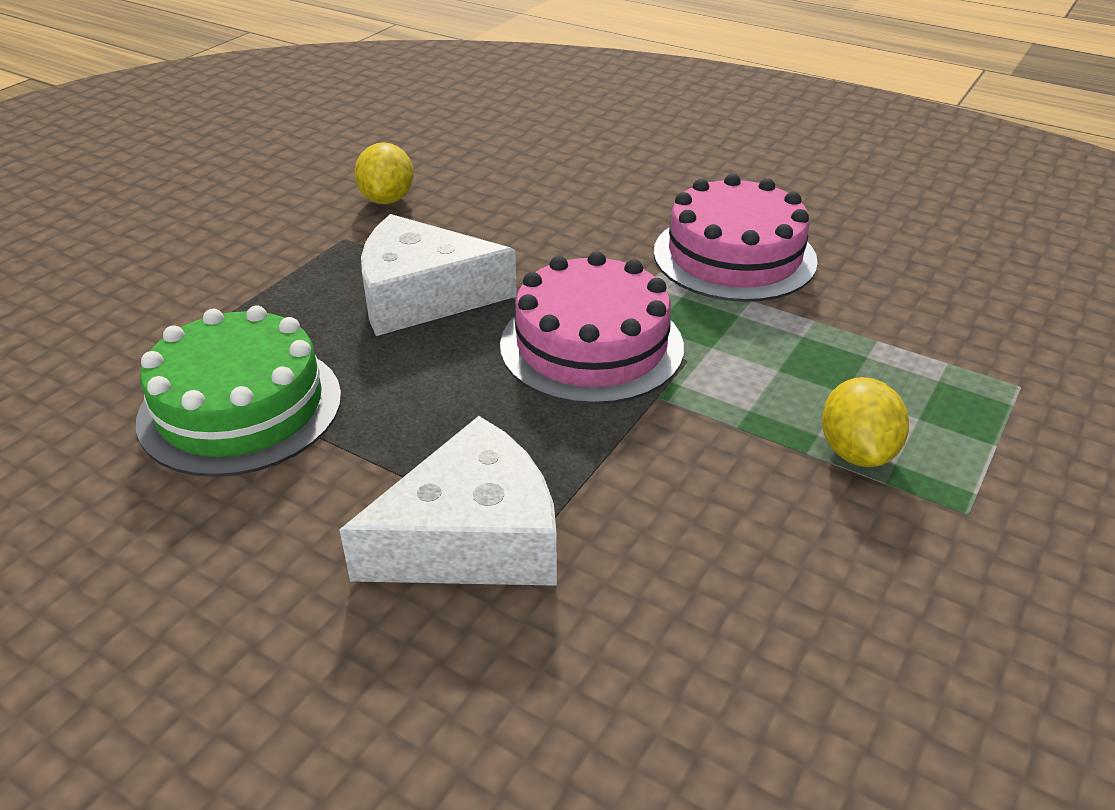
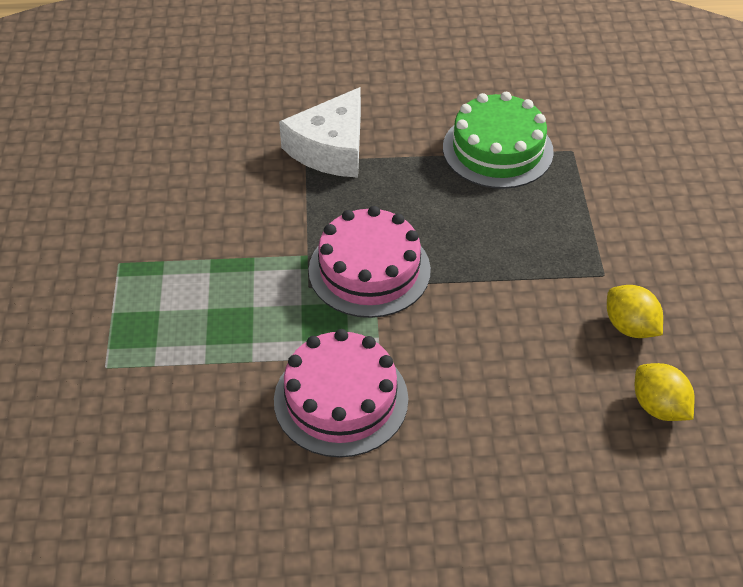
camera: 145 degrees right, 10 degrees up
(422, 296) = (499, 256): white cheese -> none
(856, 452) = (185, 271): yellow lemon -> yellow lemon (659, 407)

